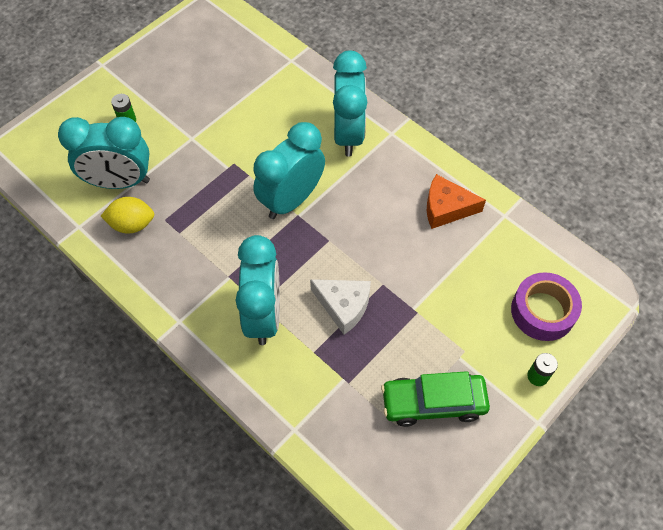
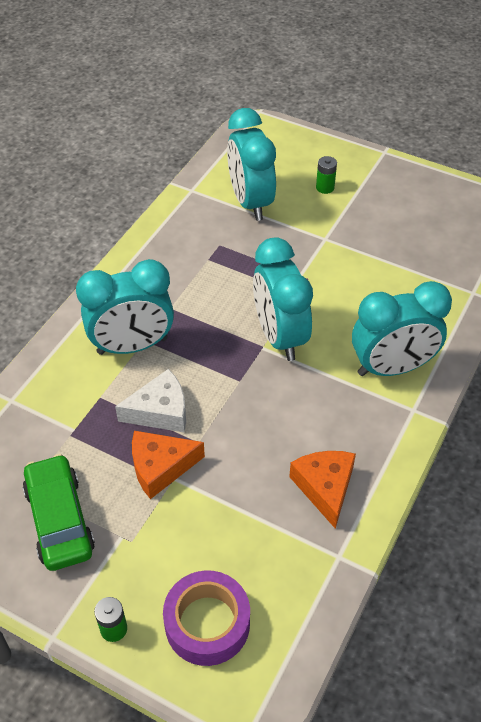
camera: 75 degrees right, 10 degrees down
(132, 224) = (206, 224): yellow lemon -> none
(291, 200) = (280, 336): turquoise clock -> turquoise clock turned 135 degrees counterclockwise
(343, 306) = (160, 411): white cheese -> white cheese turned 120 degrees counterclockwise
(400, 316) = (160, 467): none -> orange cheese

